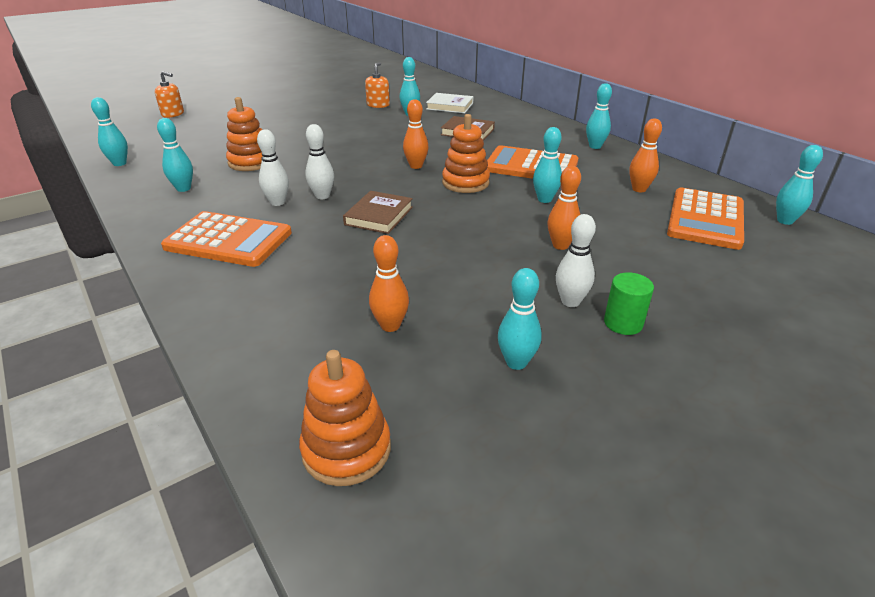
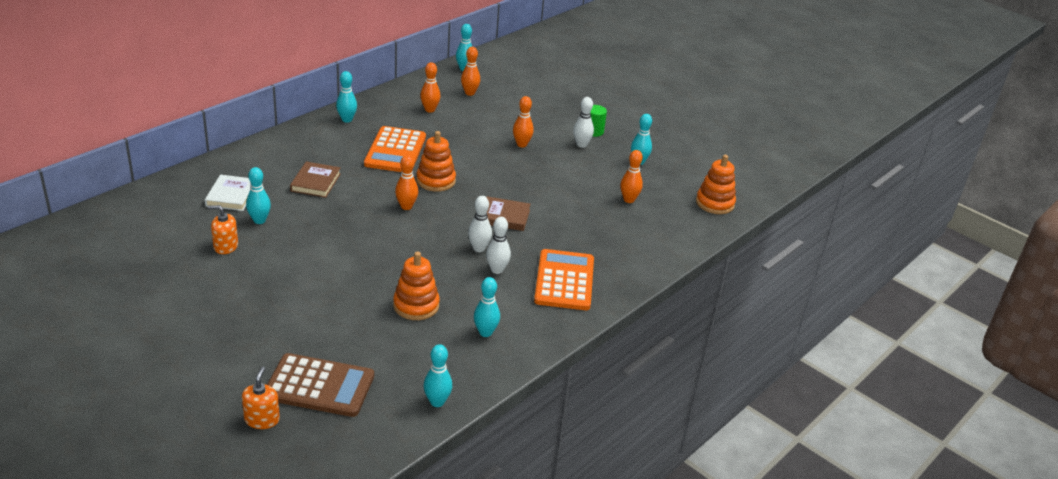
camera: 105 degrees left, 0 degrees up
(186, 128) = (319, 386): none -> brown calculator
(544, 199) = (457, 147): turquoise bowling pin -> none
(705, 219) = (469, 93): orange calculator -> orange bowling pin

